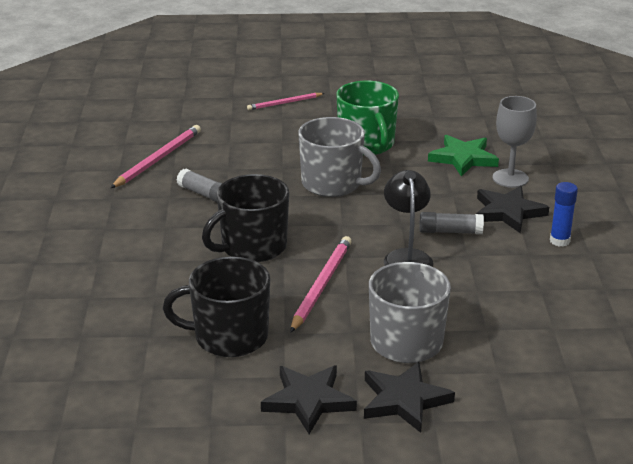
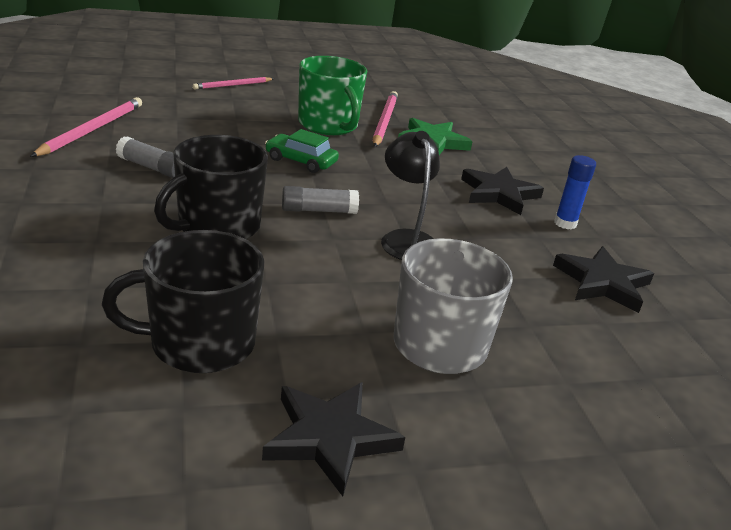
camera: 15 degrees left, 0 degrees up
(321, 285) = (313, 272): pink pencil -> pink pencil (384, 121)
(333, 184) = (301, 161): grey mug -> green car
(404, 400) = (463, 430): black star -> black star (602, 283)
(450, 231) = (445, 212): grey glue stick -> grey glue stick (319, 210)
(510, 178) = (487, 161): grey goblet -> none

